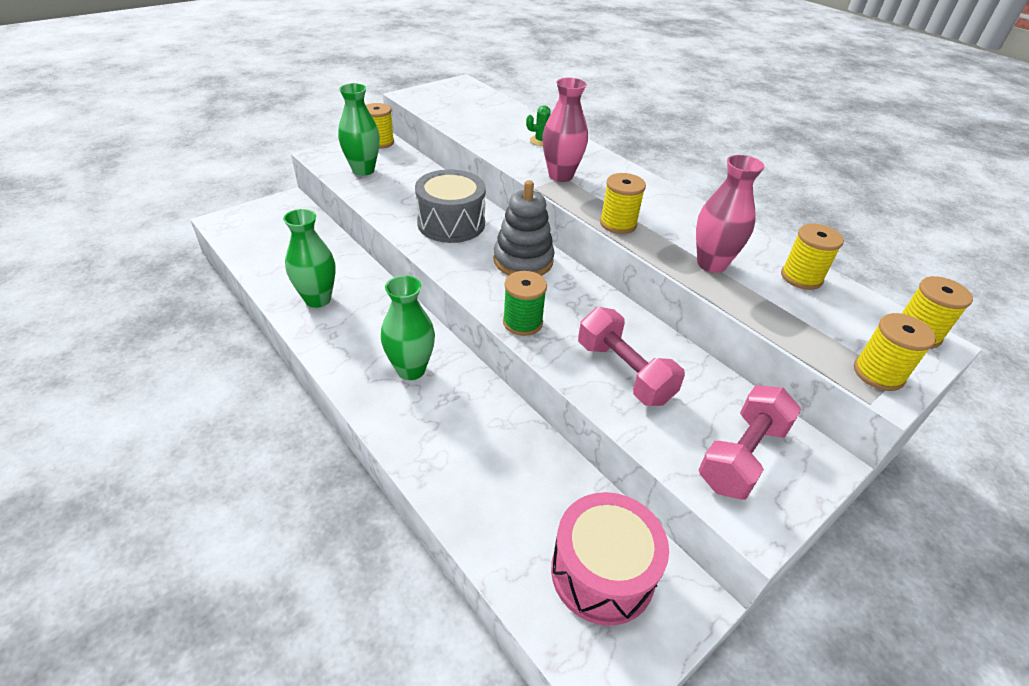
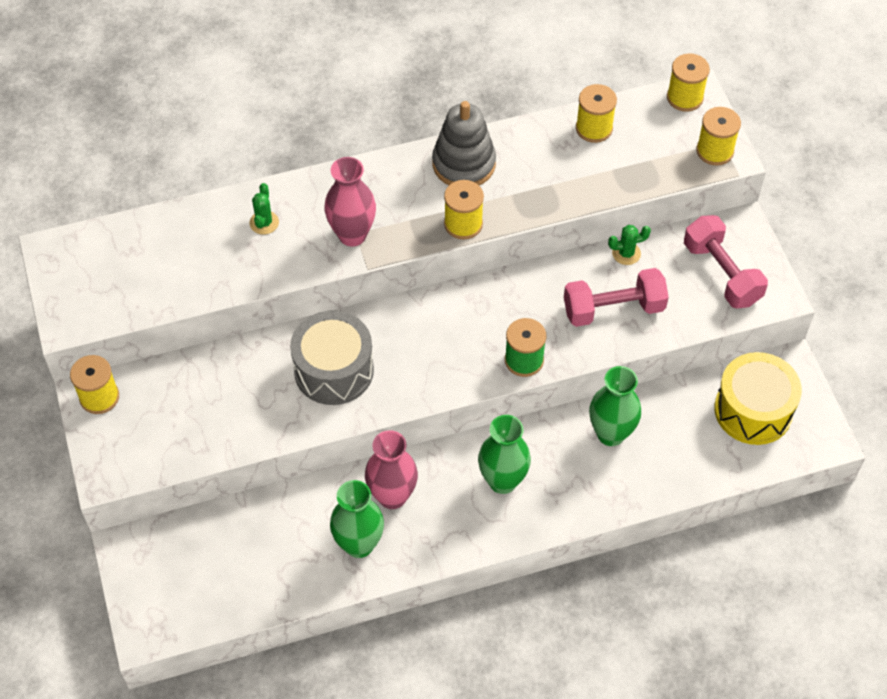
camera: 65 degrees left, 15 degrees up
(363, 170) = (170, 432): green vase -> green vase (611, 433)
(523, 261) = (430, 326): grey stacking toy -> grey stacking toy (464, 164)
(602, 572) = (753, 410): pink drum -> yellow drum
(698, 367) = (626, 253): none -> green cactus
(711, 264) = (552, 182): pink vase -> pink vase (392, 496)

